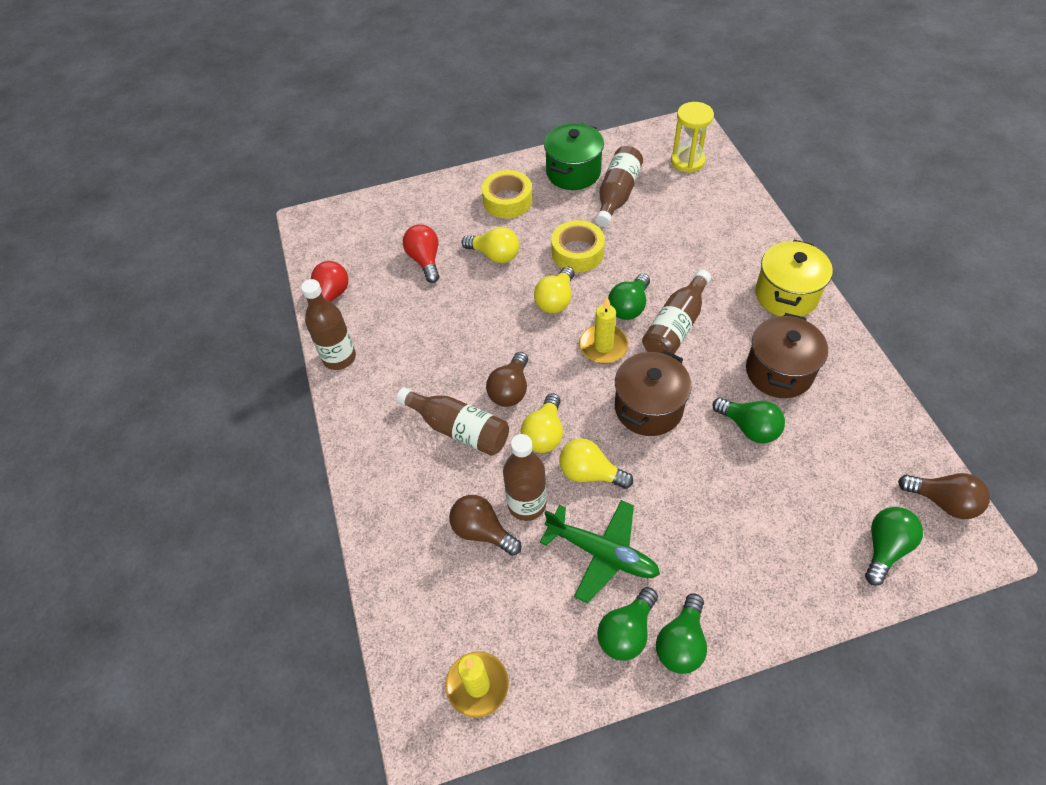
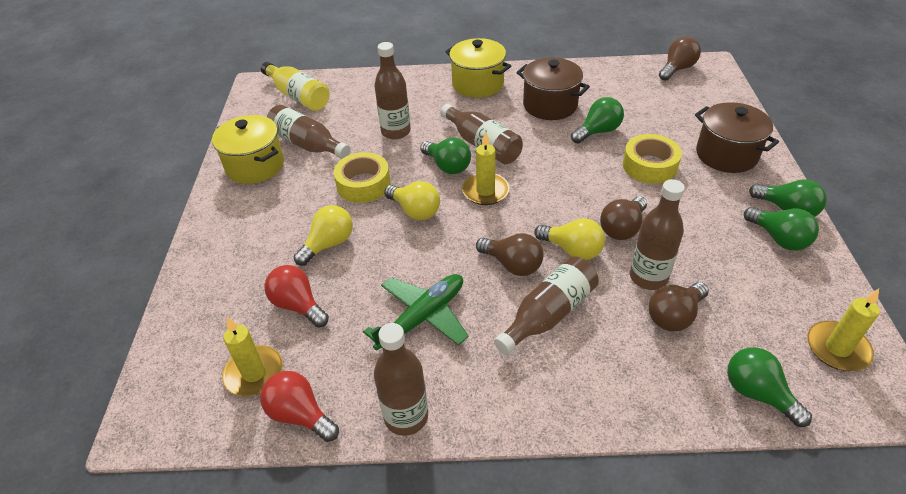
camera: 75 degrees left, 10 degrees down
(359, 259) = (254, 373): none -> yellow candle
(425, 260) = (298, 305): red light bulb -> red light bulb turned 45 degrees clockwise
(507, 201) = (257, 220): yellow tape -> yellow tape (649, 166)
(573, 172) = (255, 166): green pot -> yellow pot
(590, 473) = (622, 228): yellow light bulb -> brown light bulb
(602, 553) = (704, 237): green plane -> green plane (422, 318)
(648, 408) = (563, 179): brown pot -> brown pot (726, 155)
(665, 251) = (396, 132): none -> brown bottle
(687, 161) = (298, 96): yellow hourglass -> yellow bottle
(885, 548) = (710, 99): green light bulb -> green light bulb (757, 393)

